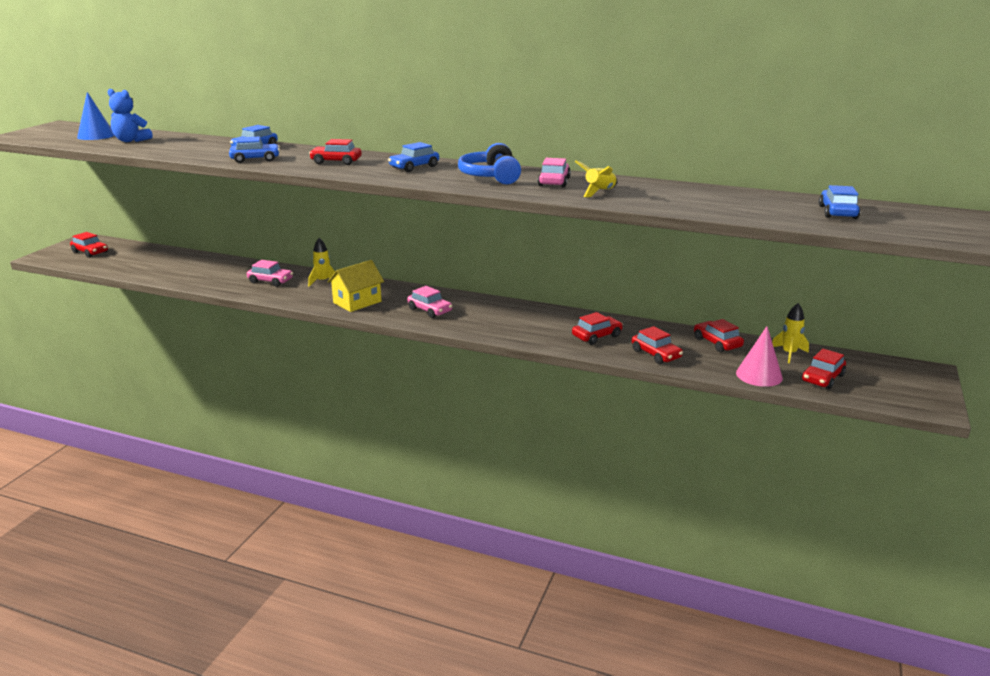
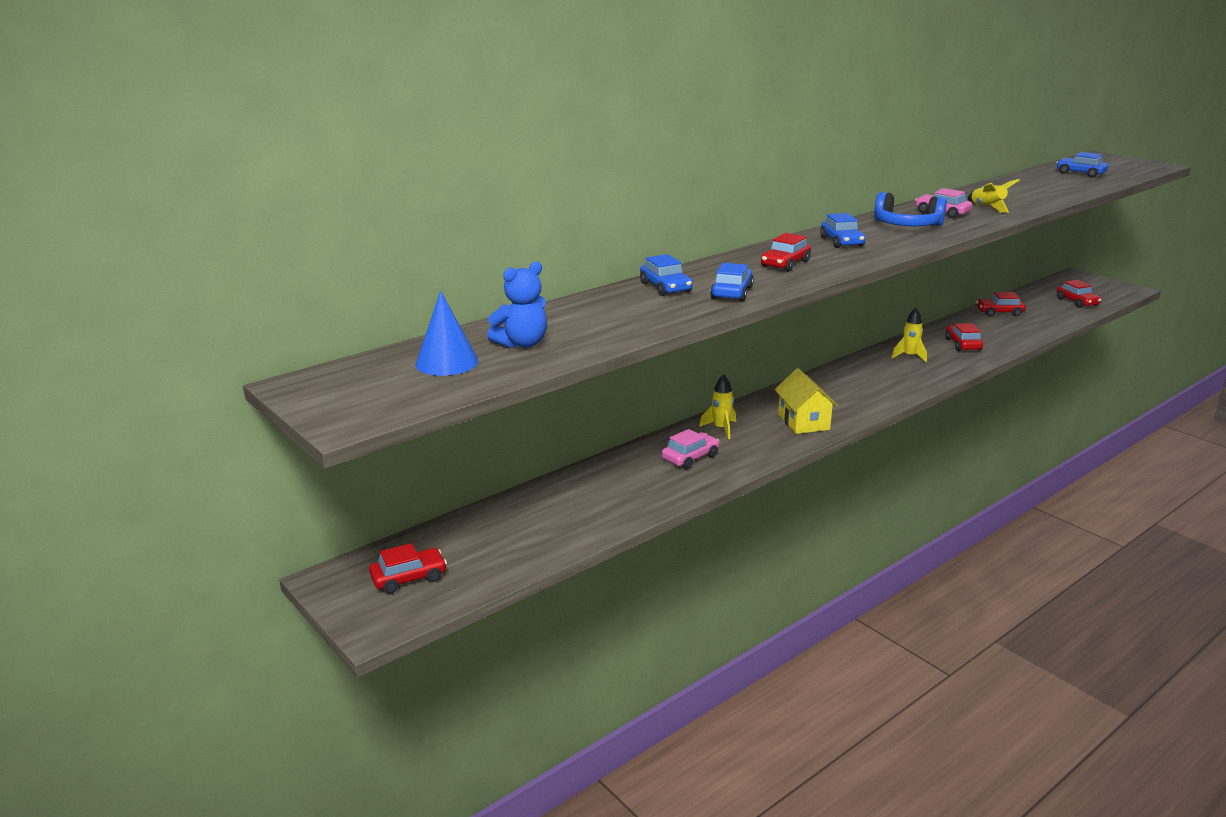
camera: 60 degrees left, 0 degrees up
(430, 310) = (854, 393): pink car -> none
(656, 354) = (1011, 335): red car -> none
(759, 375) = (1064, 316): pink cone -> none
(789, 354) = (1031, 299): yellow rocket -> yellow rocket (909, 356)

